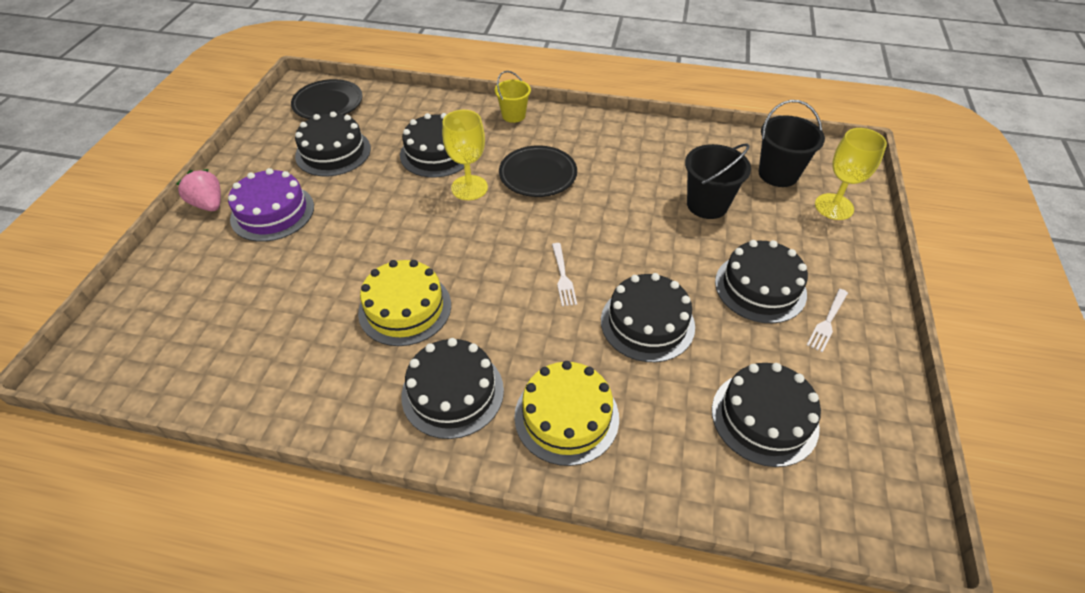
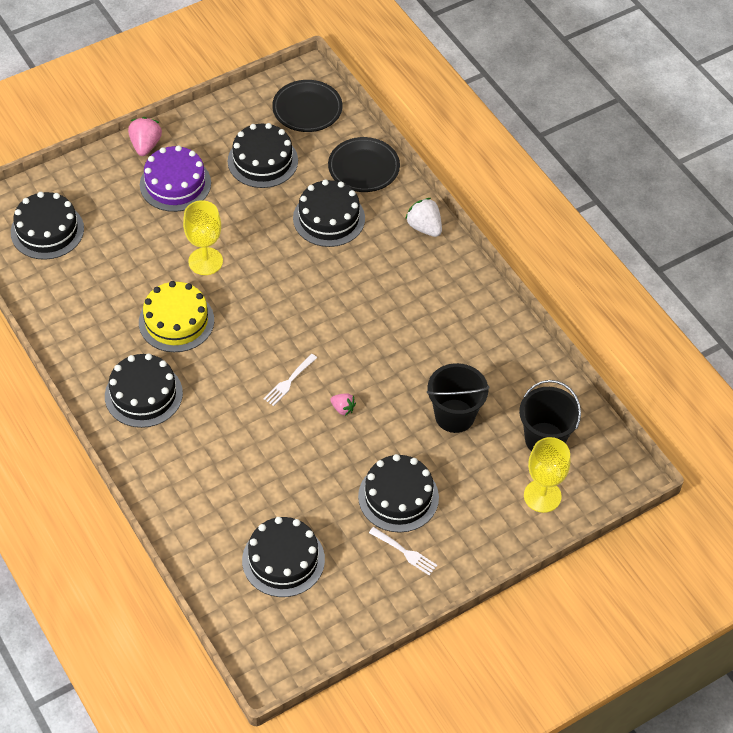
camera: 45 degrees right, 5 degrees up
(469, 188) = (315, 266): yellow goblet -> yellow goblet (205, 261)
(513, 115) = (424, 227): yellow bucket -> white strawberry
(538, 175) = (373, 294): black plate -> black plate (363, 168)
(566, 416) = (183, 461): yellow cake -> none
(630, 262) = (343, 408): none -> pink strawberry
(647, 323) = (297, 454): black cake -> black cake (47, 230)
(827, 322) = (405, 552): white fork -> white fork turned 135 degrees counterclockwise

